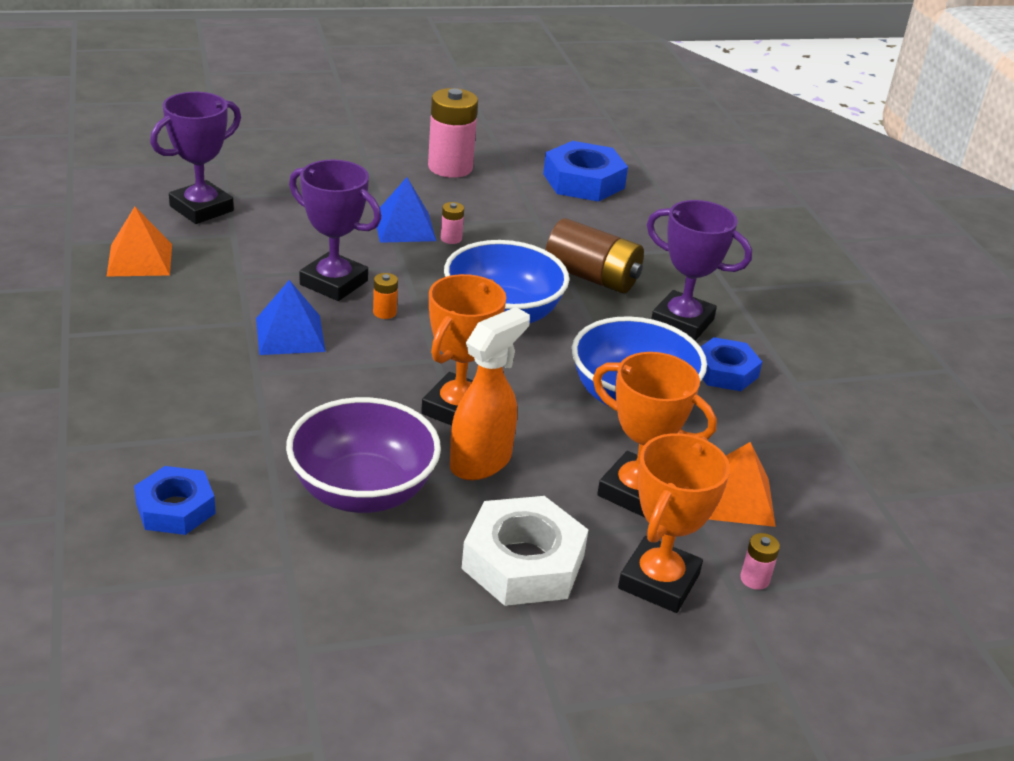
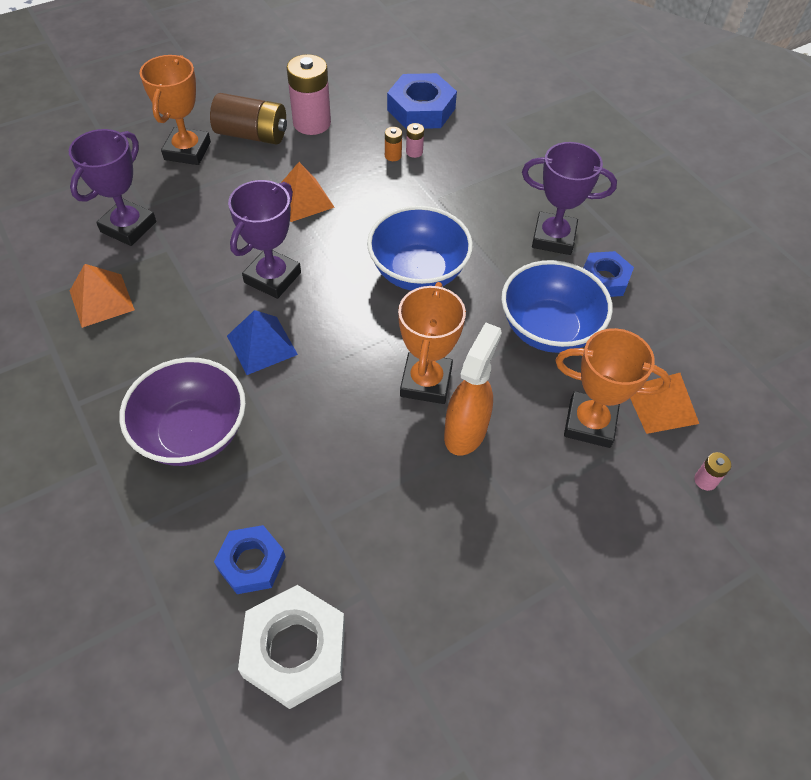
camera: 15 degrees left, 20 degrees up
(333, 283) = (272, 277): purple trophy -> purple trophy turned 75 degrees counterclockwise
(362, 491) = (389, 493): purple bowl -> purple bowl (193, 433)
(384, 312) = (326, 297): orange battery -> orange battery (393, 156)
(404, 227) = (303, 199): blue pyramid -> orange pyramid
(451, 238) = (345, 201): pink battery -> pink battery (414, 152)
(523, 562) = (538, 523): white nut -> white nut (295, 650)
(592, 277) = (469, 211): brown battery -> brown battery (252, 135)
(658, 581) = (641, 507): orange trophy -> orange trophy (187, 151)

